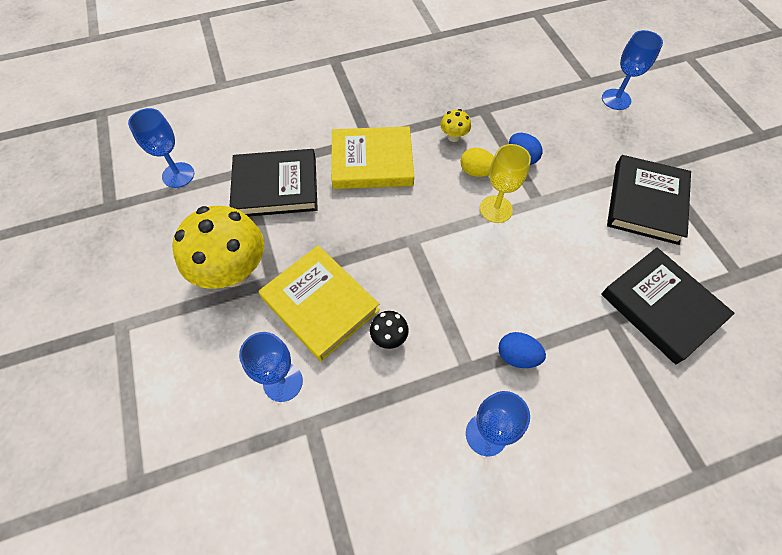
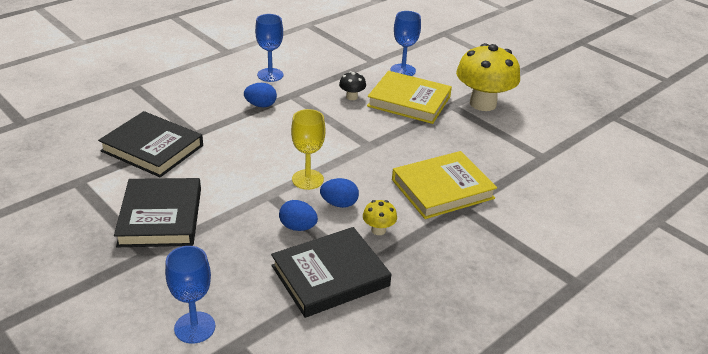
camera: 155 degrees right, 25 degrees down
(178, 175) = (591, 143): blue goblet -> none
(276, 186) = (506, 153): black book -> black book (330, 276)
(476, 172) = (339, 204): yellow egg -> blue egg

